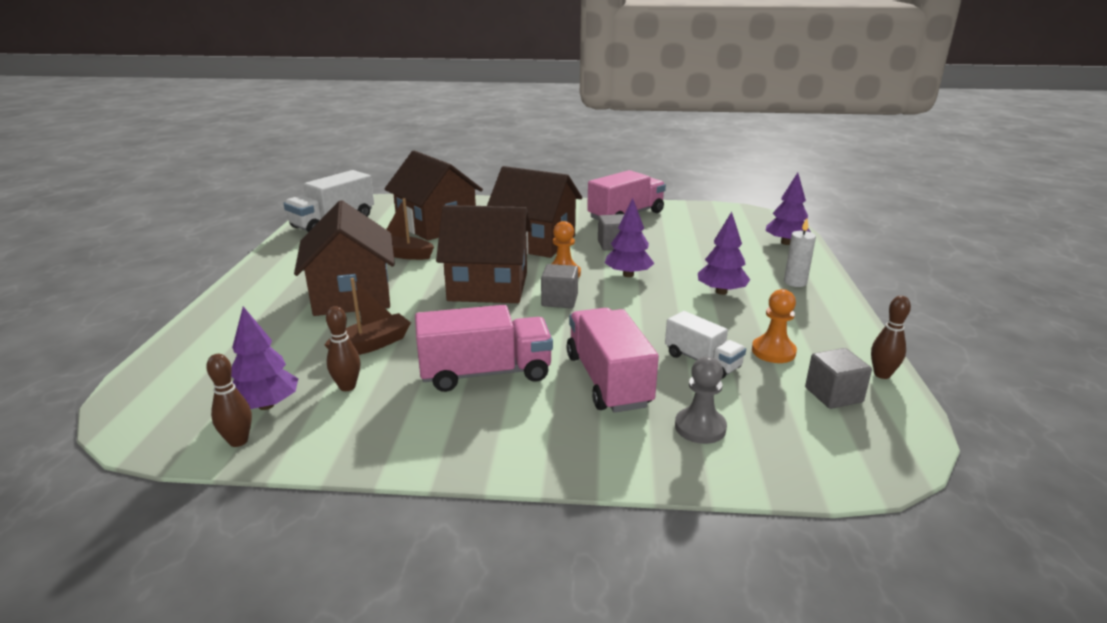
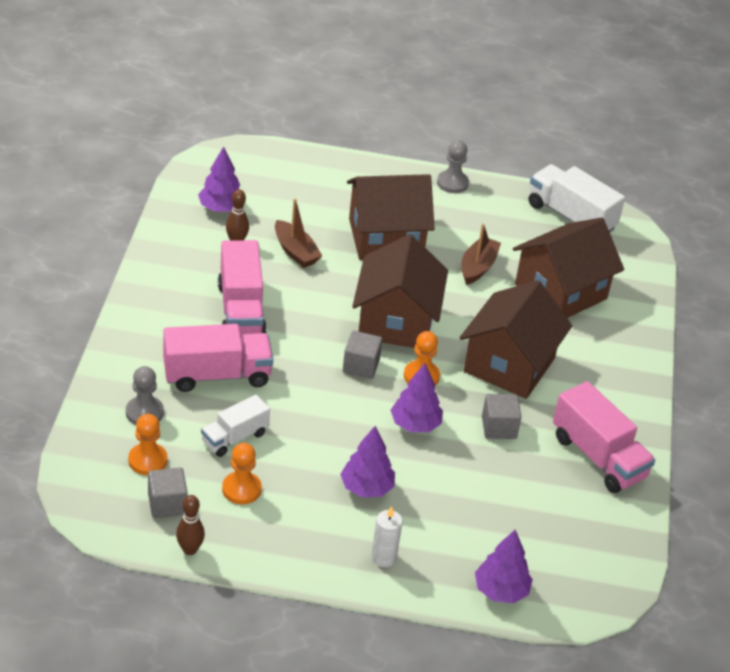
camera: 90 degrees right, 15 degrees up
(238, 441) = (183, 201): brown bowling pin -> none
(264, 267) = (452, 183): none -> grey pawn
(778, 416) = (148, 460): none -> orange pawn

